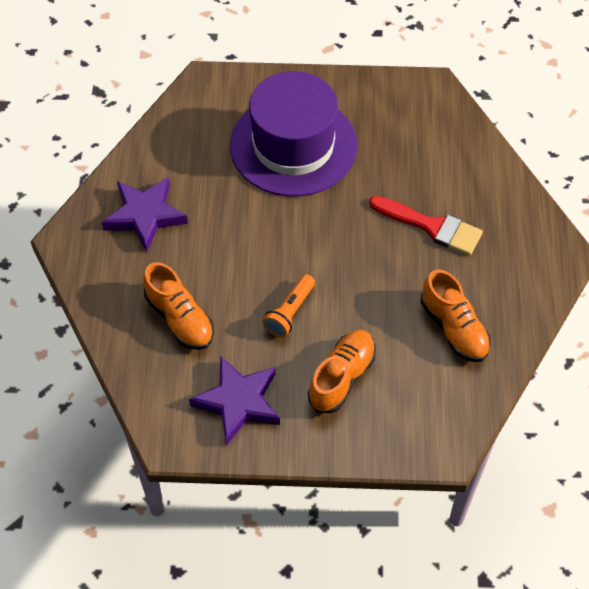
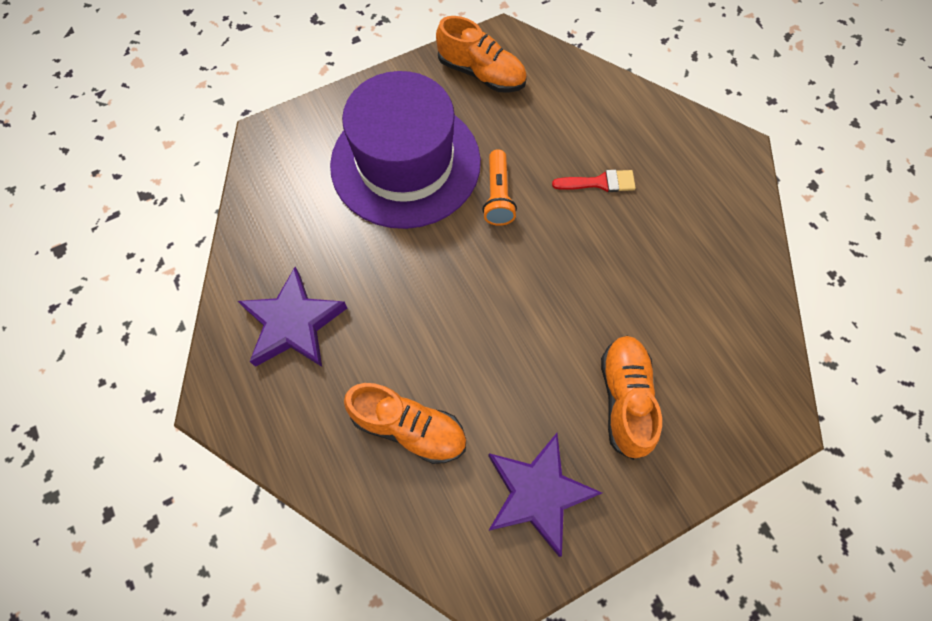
camera: 30 degrees left, 10 degrees up
(290, 312) = (523, 353): orange flashlight -> orange flashlight (498, 196)
(431, 226) = (599, 182): red brush -> red brush, size x0.62
(454, 328) = (694, 280): orange shoe -> orange shoe (481, 73)

